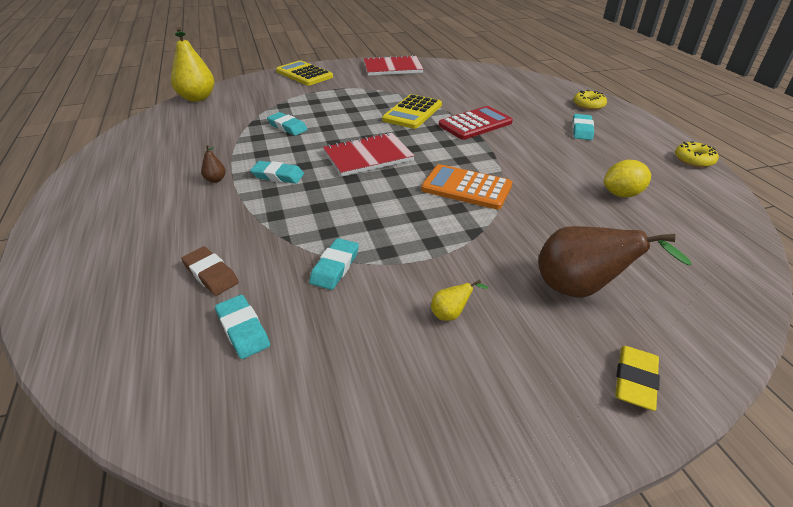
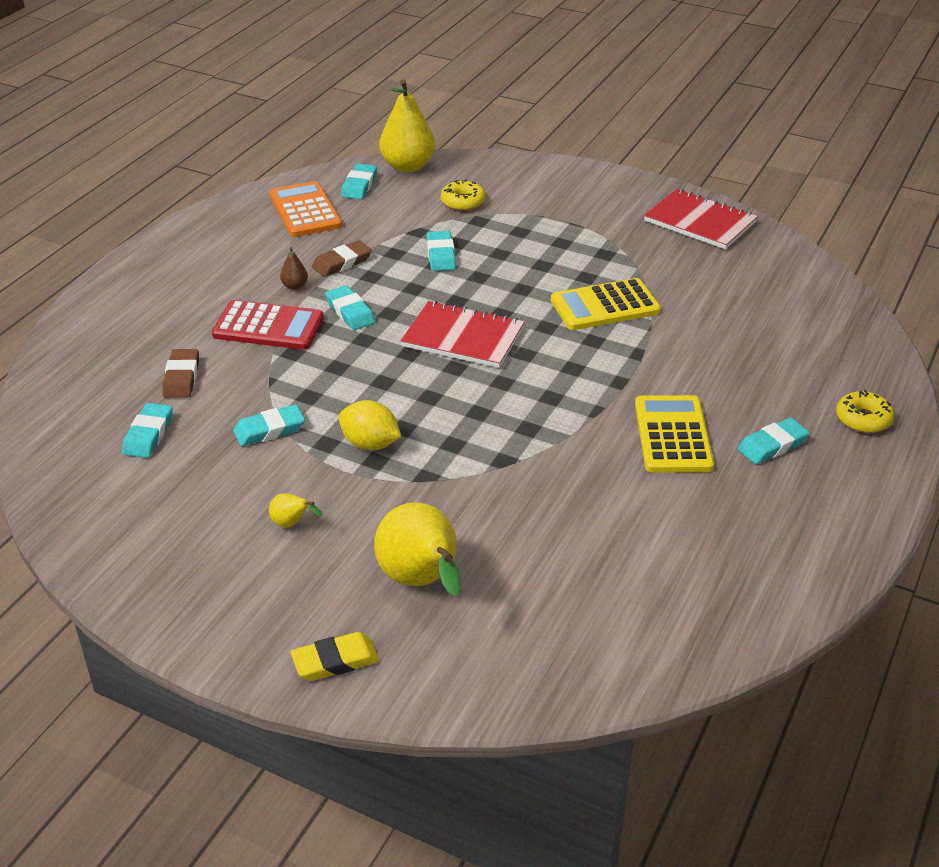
camera: 45 degrees right, 0 degrees up
(178, 116) = (359, 185): none -> turquoise eraser
(229, 155) = (342, 263): none -> brown eraser
(304, 74) = (571, 181): yellow calculator -> yellow calculator (673, 435)
(466, 188) = (498, 430): orange calculator -> orange calculator (305, 211)
(475, 124) = (651, 362): red calculator -> red calculator (268, 327)
(580, 289) = (422, 582): brown pear -> yellow pear
(622, 194) = (648, 540): yellow lemon -> yellow lemon (370, 444)
(693, 160) = (835, 566): yellow donut -> yellow donut (463, 202)

